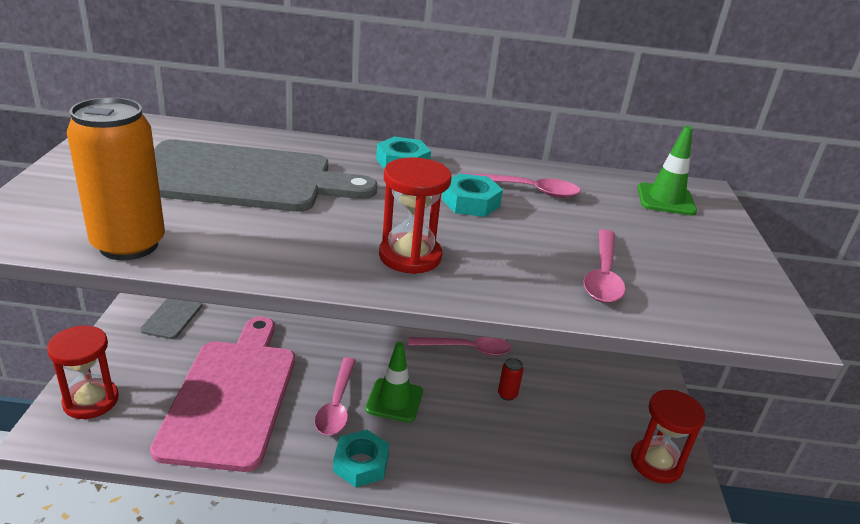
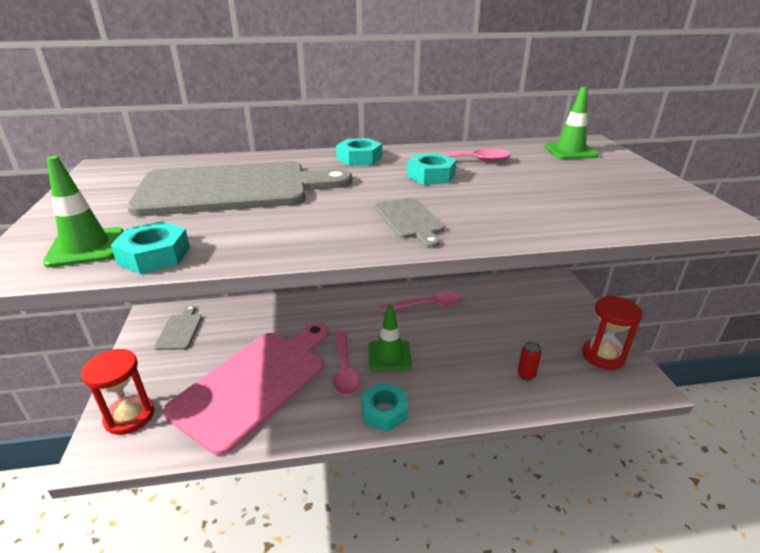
camera: 10 degrees left, 0 degrees up
(69, 222) = (86, 247): none -> green traffic cone
(129, 245) = (154, 255): orange can -> turquoise nut
(232, 396) = (254, 383): pink cutting board -> pink cutting board turned 45 degrees clockwise
(410, 256) = (409, 220): red hourglass -> grey cutting board
(507, 394) = (473, 331): red can -> red can (526, 375)
(603, 275) = (566, 206): pink spoon -> none

